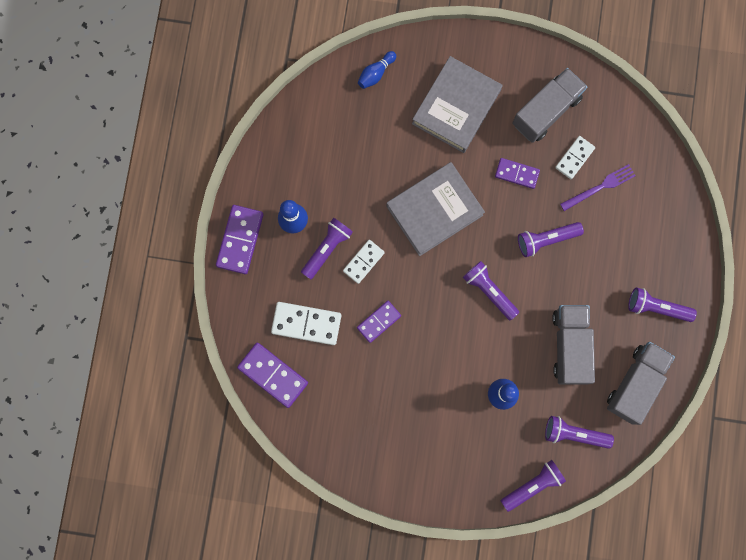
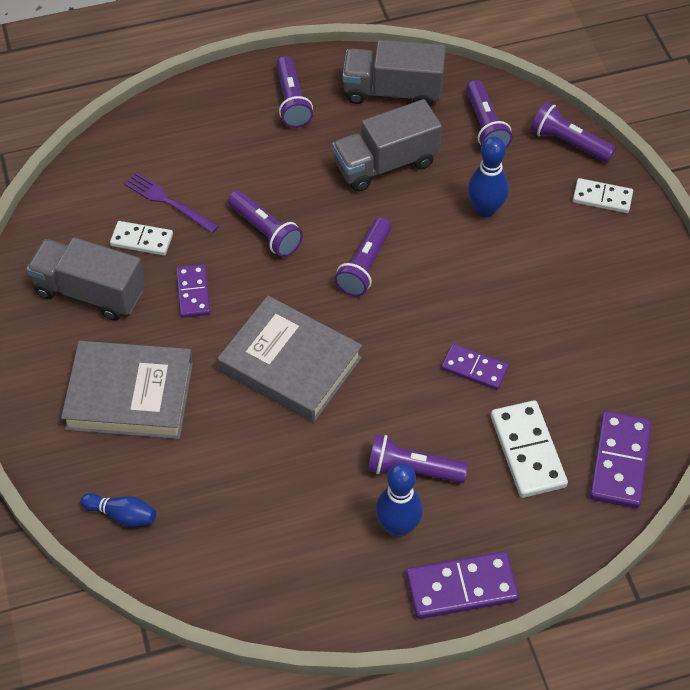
camera: 115 degrees left, 25 degrees down
(363, 262) = (405, 418): white domino -> white domino (602, 198)

